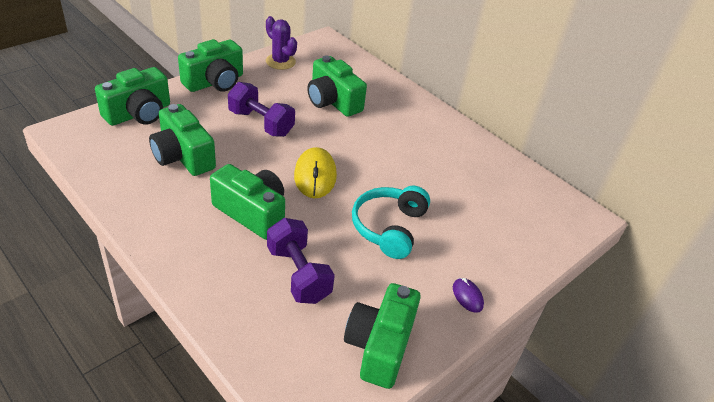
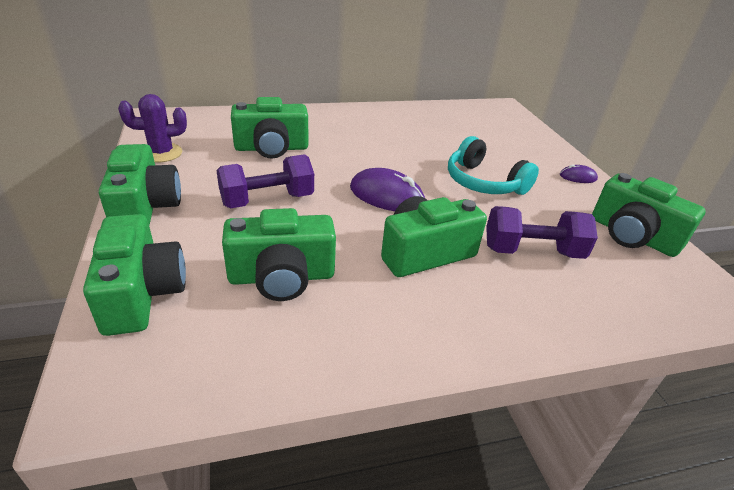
camera: 60 degrees left, 5 degrees down
(315, 176) = (386, 196): yellow mouse -> purple mouse

